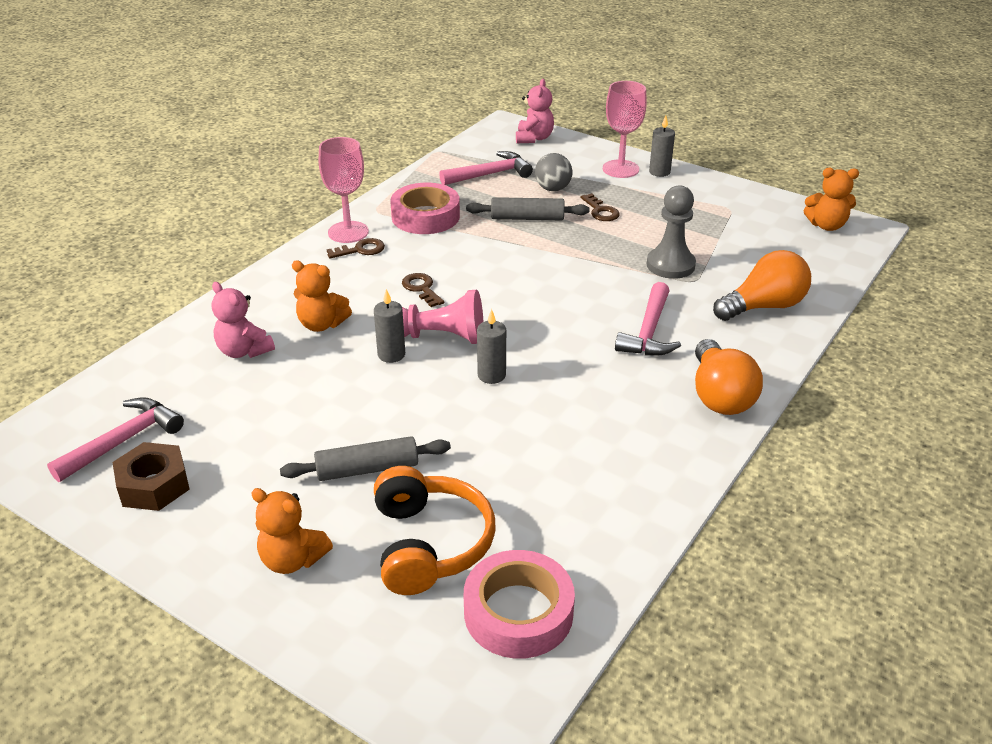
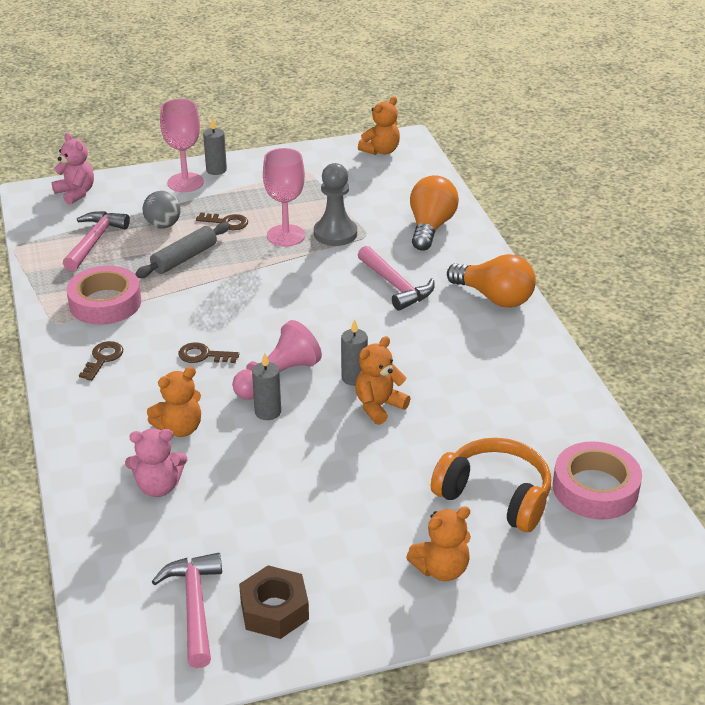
camera: 50 degrees left, 0 degrees up
(348, 232) = (66, 352): pink goblet -> pink goblet (286, 236)
(367, 469) = (386, 488): grey rolling pin -> none
(471, 408) = (379, 406): none -> orange teddy bear

